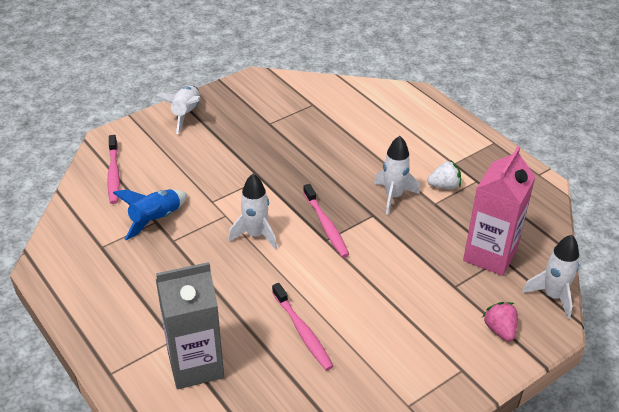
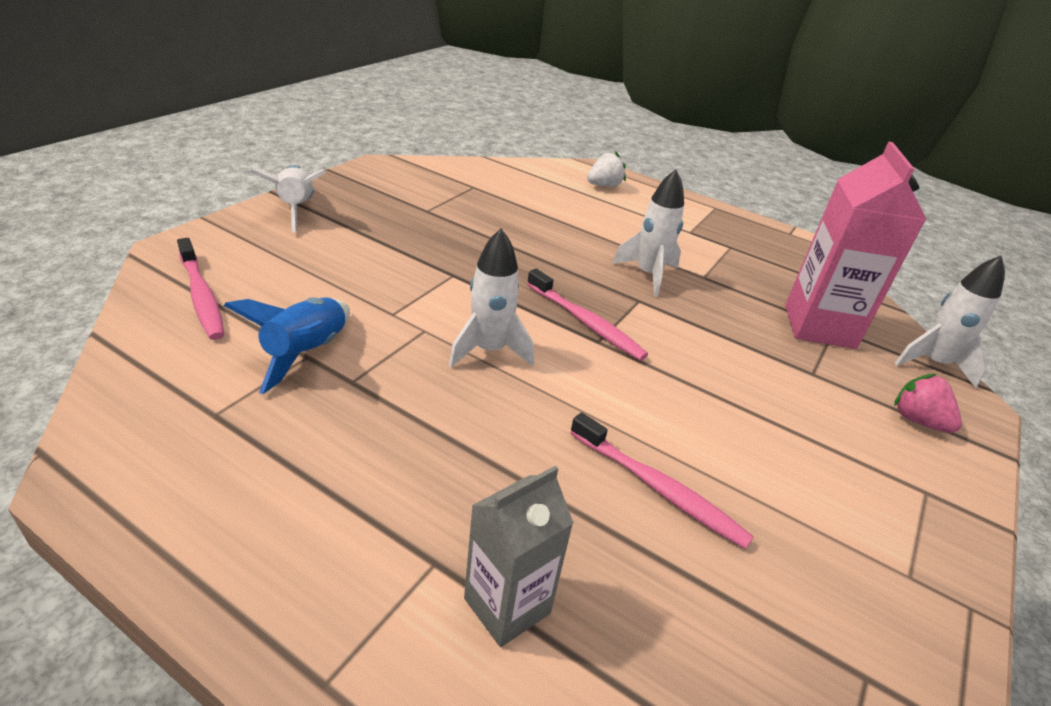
camera: 25 degrees left, 5 degrees down
(195, 365) = (507, 606): grey carton -> grey carton, size x0.62
(444, 186) = (699, 256): white strawberry -> white strawberry (604, 185)

